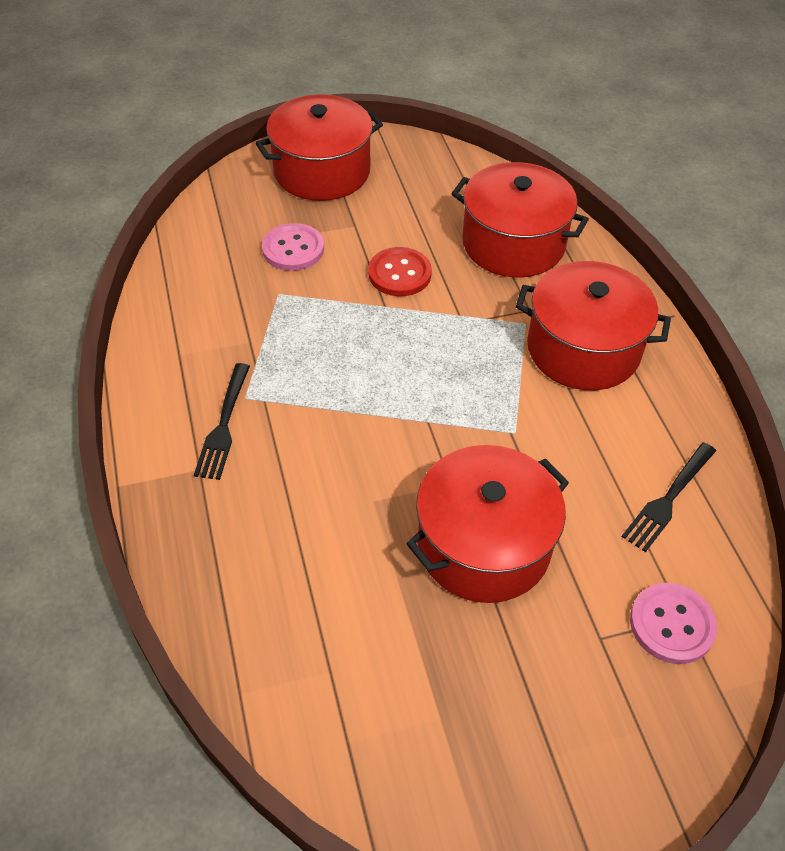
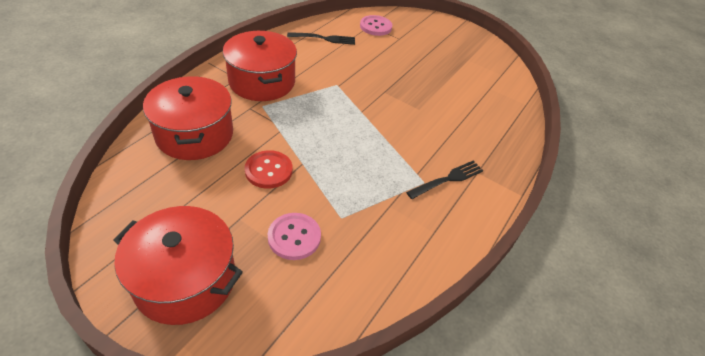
camera: 135 degrees left, 5 degrees down
(484, 545) = (399, 73): red pot -> none

